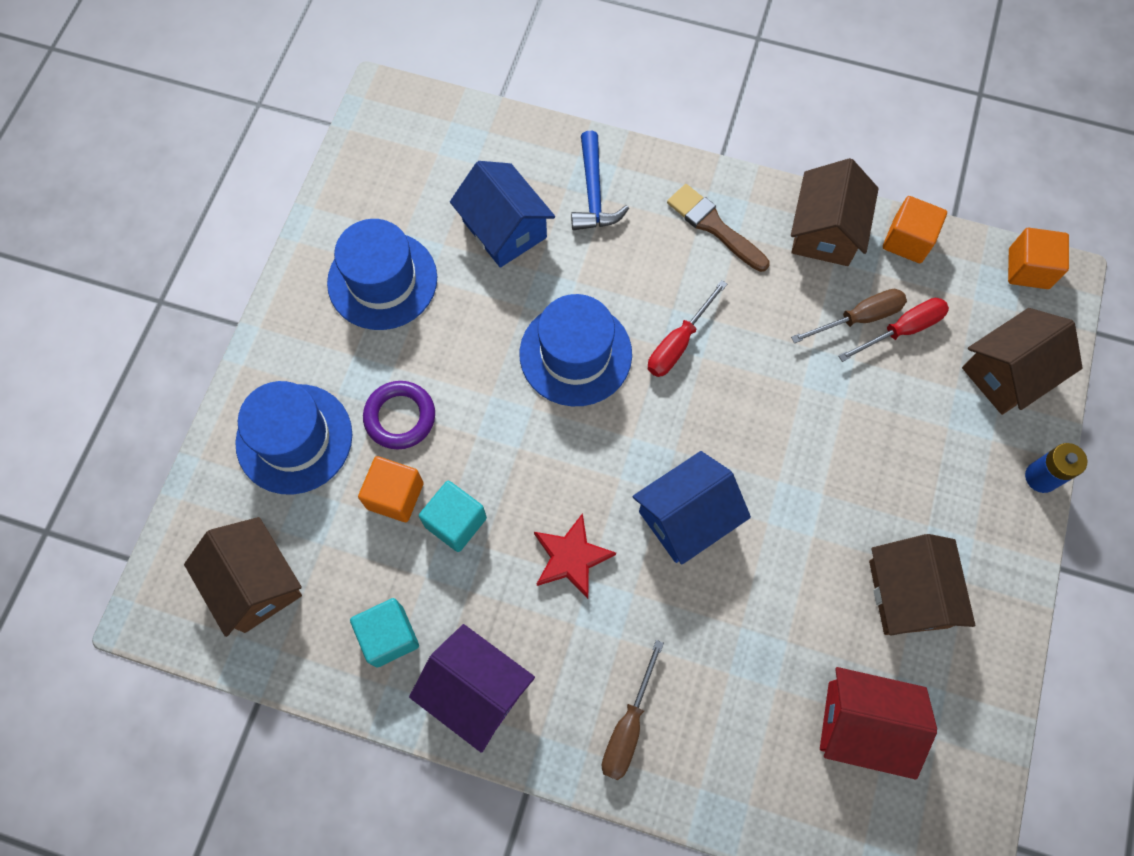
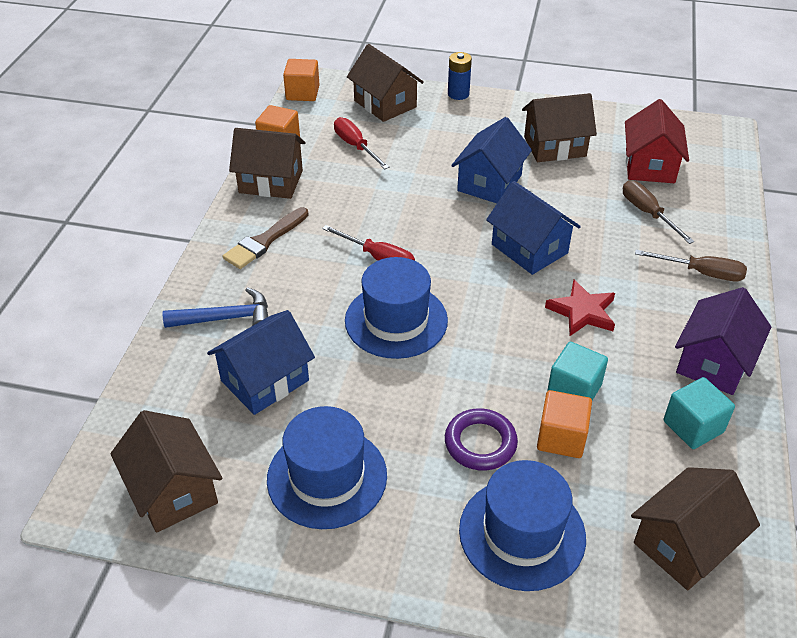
camera: 95 degrees left, 25 degrees down
(388, 162) = (173, 490): none -> brown house
(821, 489) = (489, 183): none -> blue house
(859, 318) = (347, 165): brown screwdriver -> brown screwdriver (647, 213)

